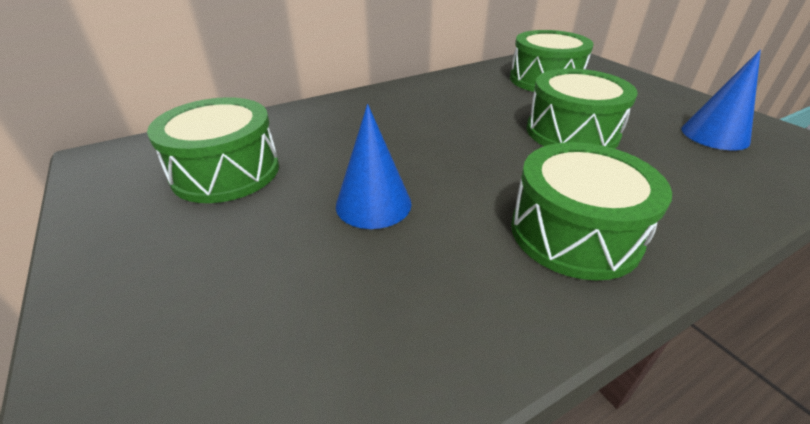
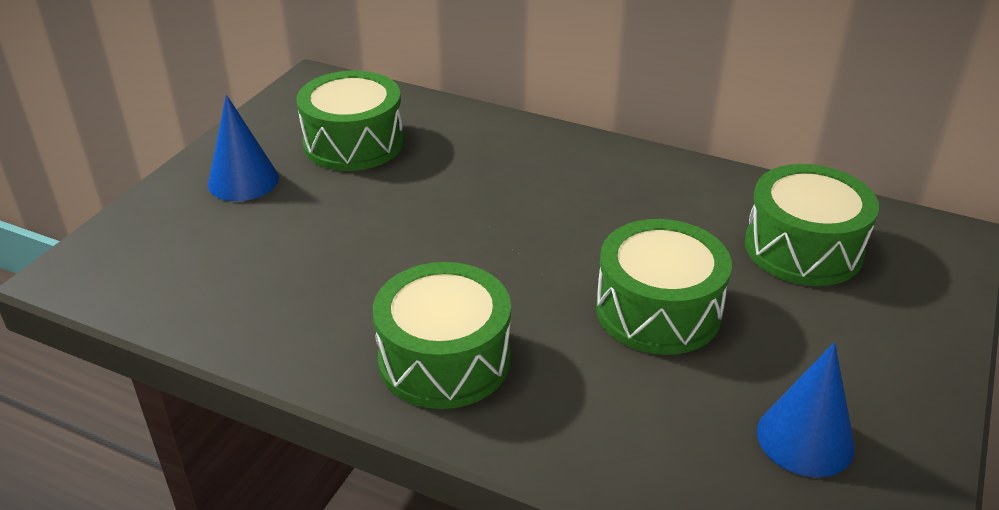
camera: 55 degrees right, 0 degrees up
(373, 204) = (381, 234): blue cone -> blue cone (243, 181)

